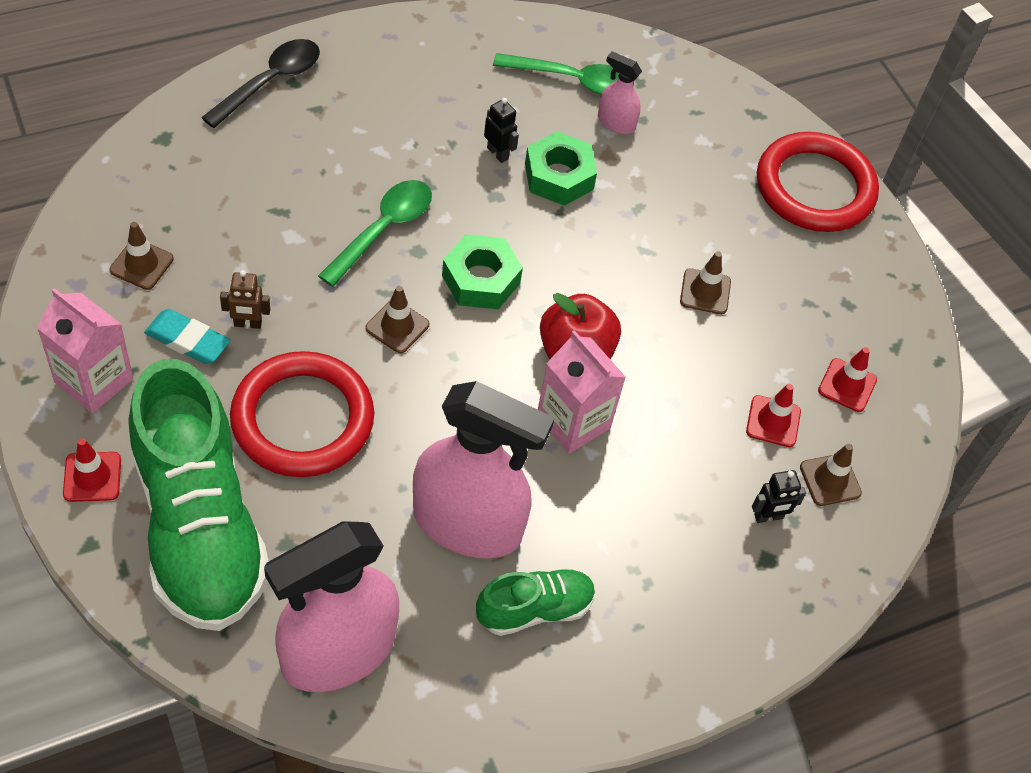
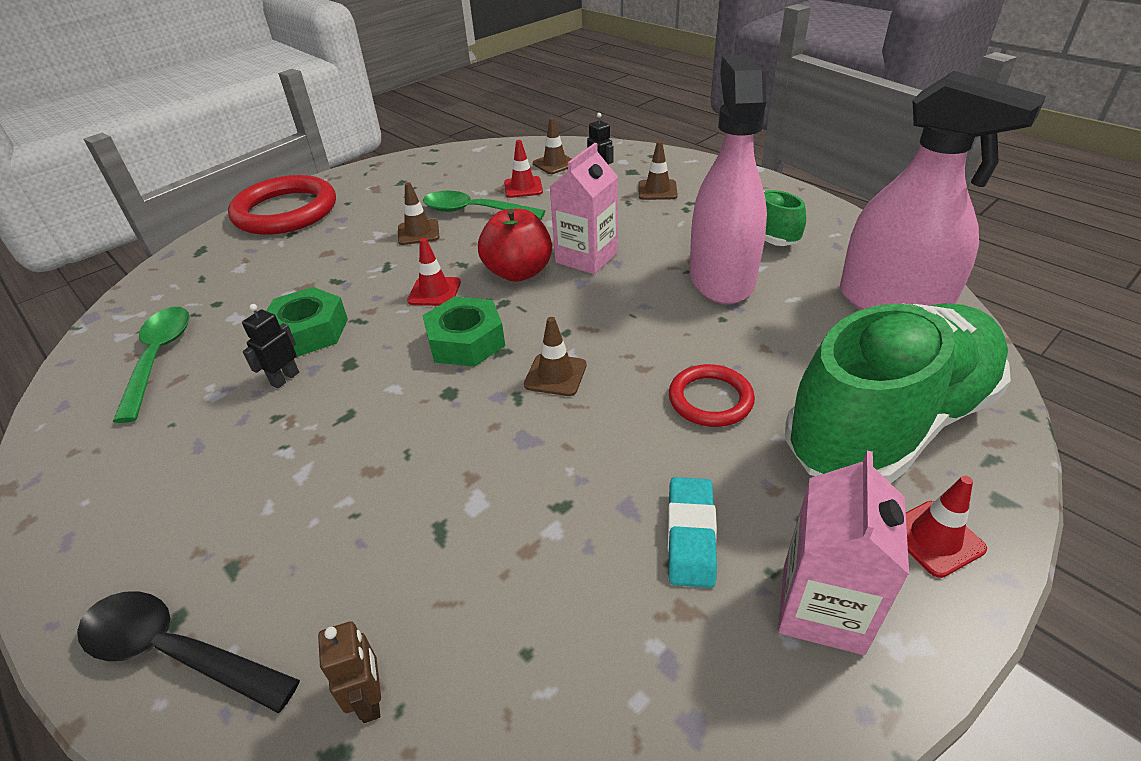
camera: 100 degrees left, 15 degrees down
(141, 264) = (608, 651): brown traffic cone -> brown traffic cone (657, 190)
(247, 324) = (629, 489): brown robot -> brown robot (370, 699)
(302, 419) = (710, 399): red ring -> red ring, size x0.54
(383, 229) = (430, 427): green spoon -> green spoon (474, 211)
(616, 123) = (223, 317): pink spray bottle -> none
(847, 385) = (474, 171): red traffic cone -> red traffic cone (434, 292)

